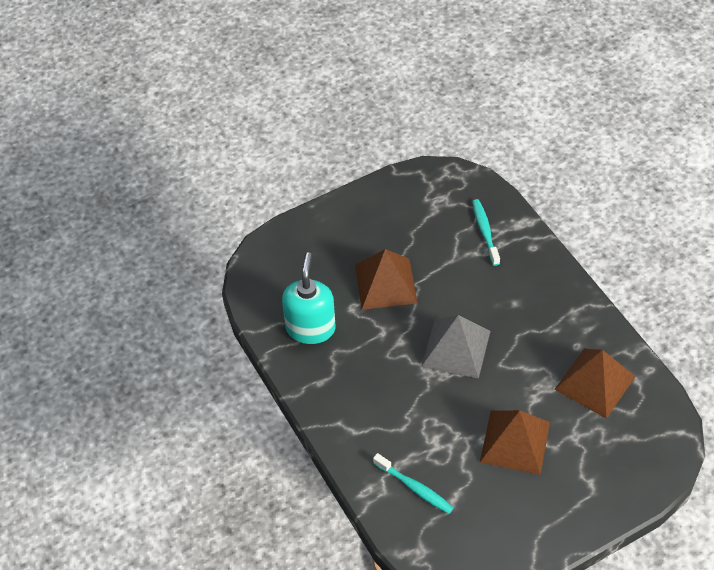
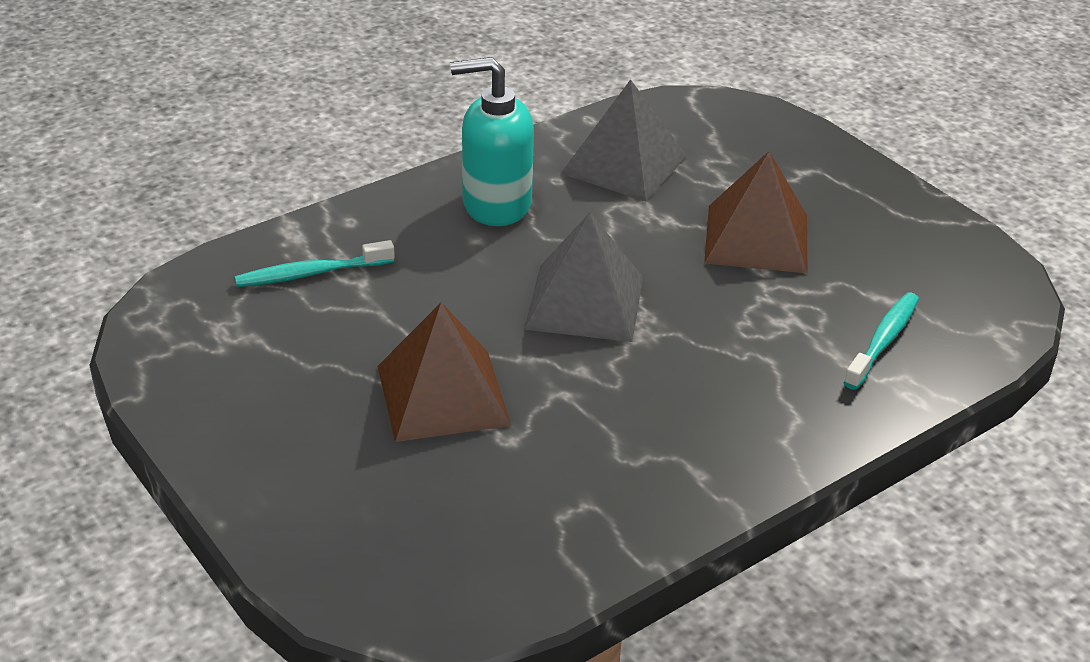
camera: 100 degrees left, 15 degrees down
(310, 328) = (569, 497): turquoise soap dispenser -> turquoise soap dispenser (496, 204)
(594, 383) = (624, 164): brown pyramid -> grey pyramid

